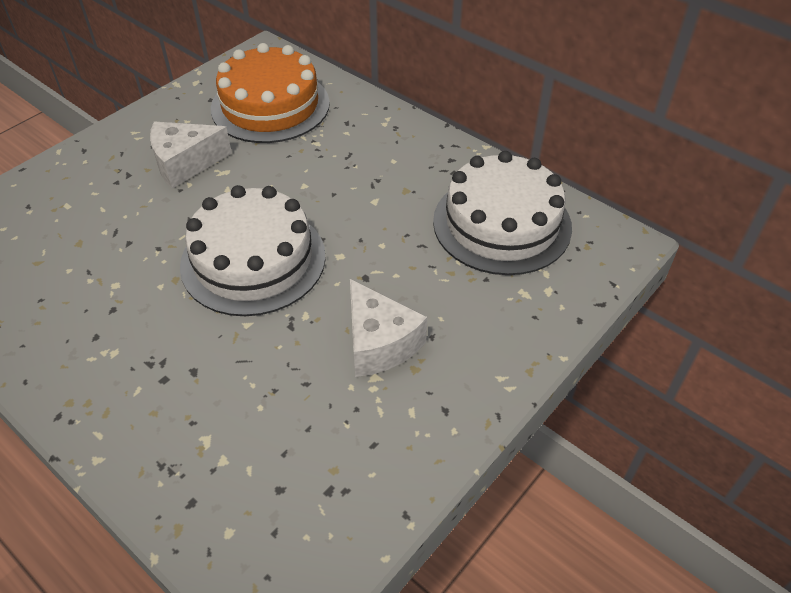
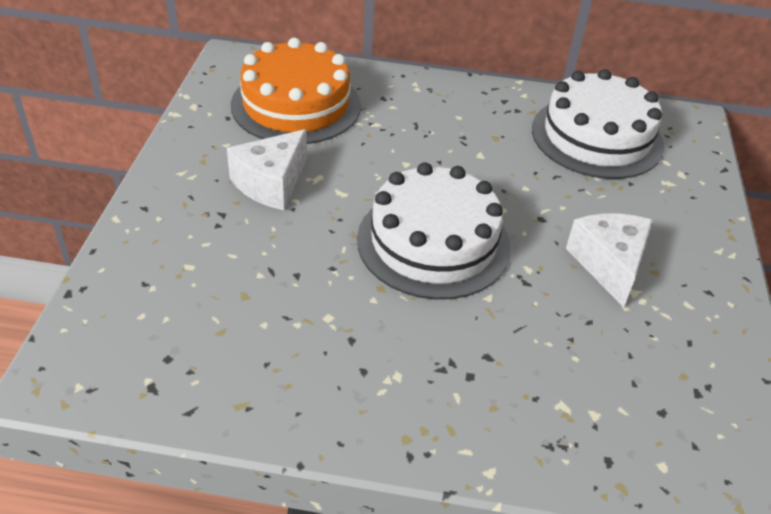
camera: 35 degrees left, 5 degrees down
(379, 343) = (609, 264): white cheese -> white cheese turned 120 degrees counterclockwise

